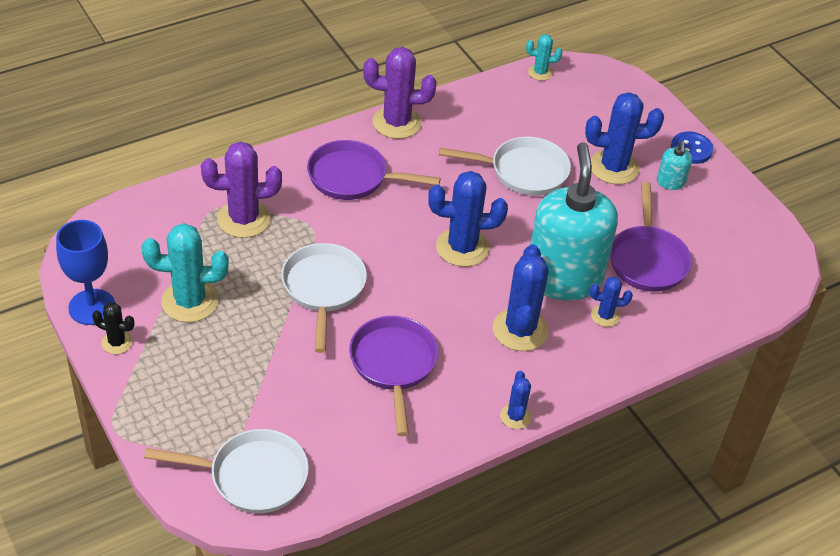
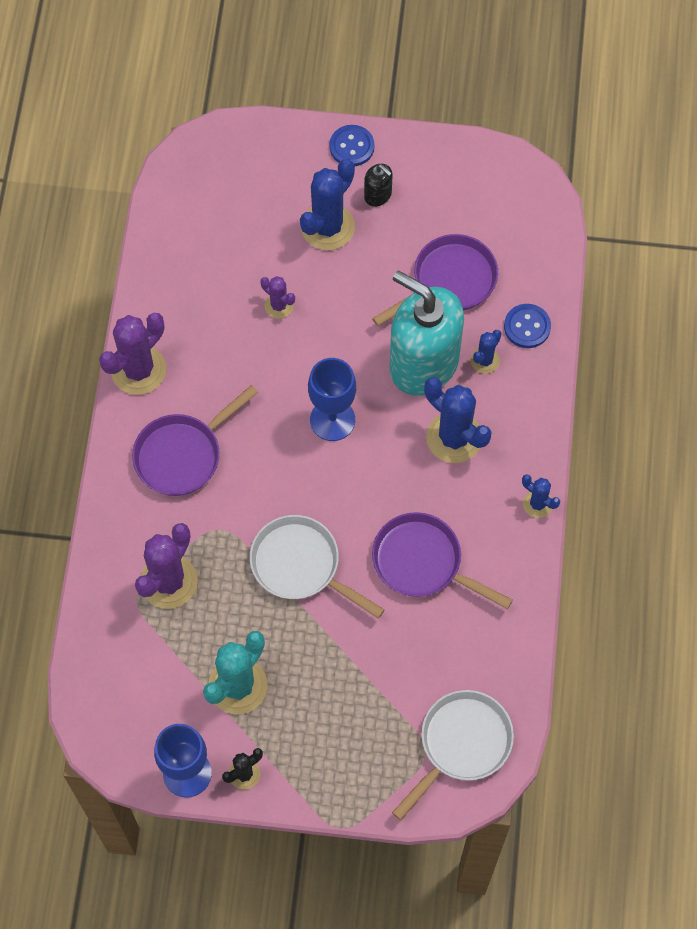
camera: 50 degrees left, 20 degrees up
(462, 247) = (332, 420): blue cactus -> blue goblet
(523, 171) = (279, 305): white pan -> purple cactus
(540, 72) = (163, 198): turquoise cactus -> none
(647, 259) = (449, 281): purple pan -> purple pan turned 75 degrees counterclockwise
(662, 328) = (527, 327): none -> blue button
(670, 182) = (378, 195): turquoise soap dispenser -> black soap dispenser

